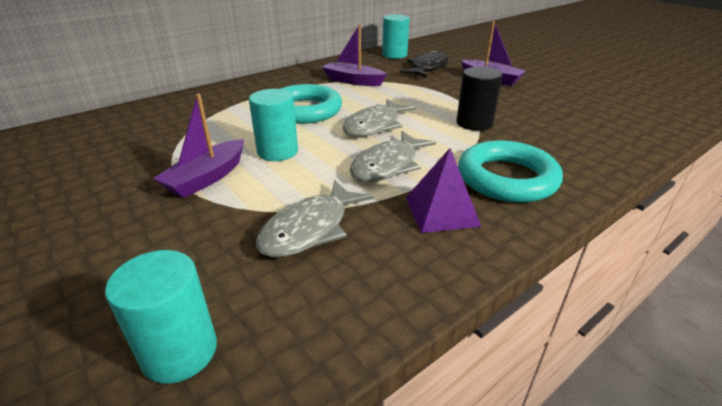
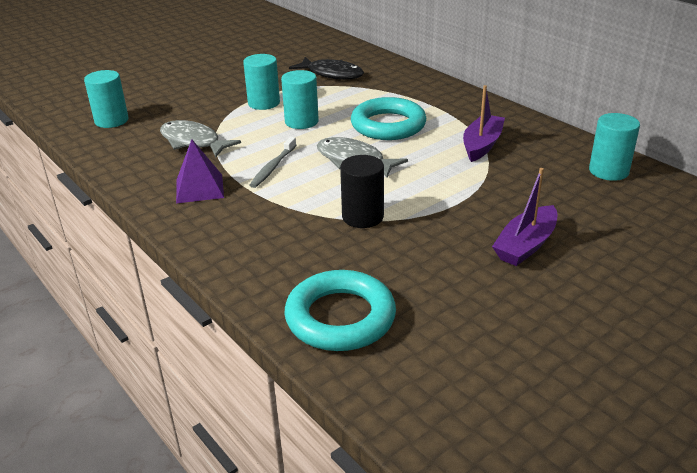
camera: 90 degrees right, 0 degrees up
(207, 178) = (264, 103): purple boat -> turquoise cylinder
(388, 165) = (273, 167): grey fish -> grey toothbrush
(427, 68) = (557, 195): black fish -> black fish (332, 74)
(507, 178) = (241, 223): turquoise ring -> turquoise ring (340, 317)

